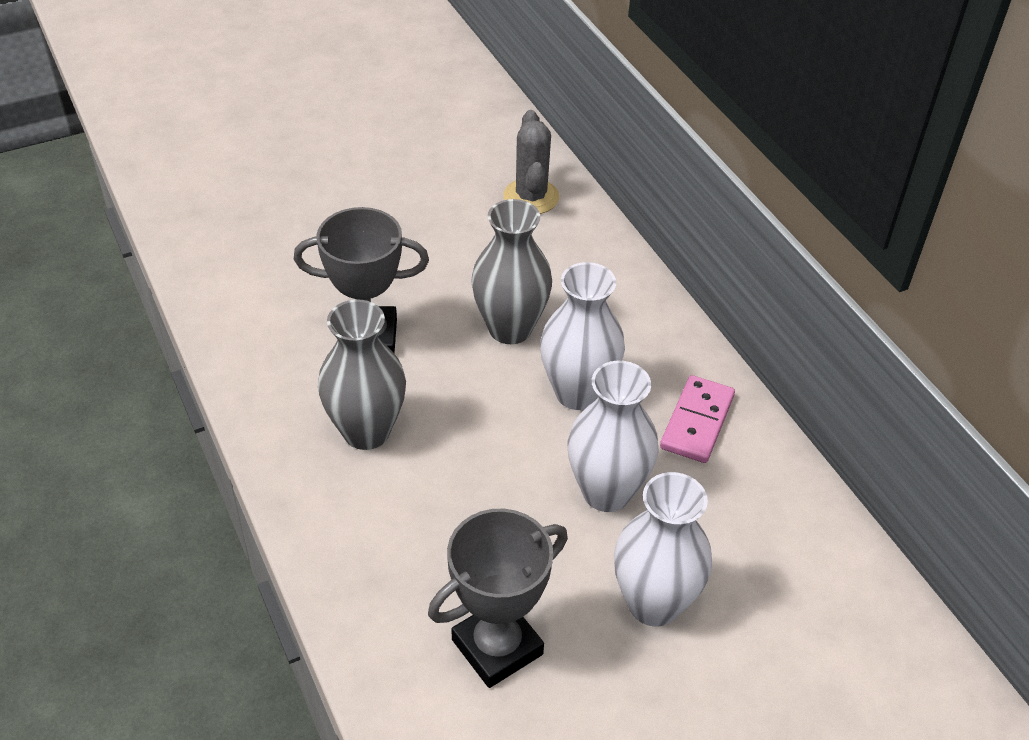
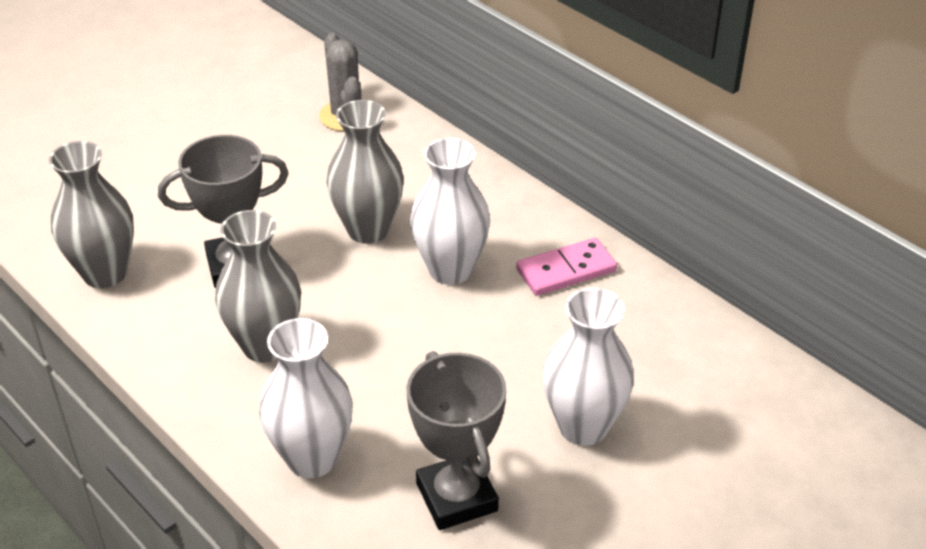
camera: 15 degrees left, 5 degrees down
(241, 316) = (105, 273): none -> grey vase
(497, 647) = (457, 497): grey trophy -> grey trophy turned 60 degrees counterclockwise
(606, 492) = (507, 346): white vase -> white vase (312, 458)
(697, 422) = (566, 270): pink domino -> pink domino turned 60 degrees clockwise

